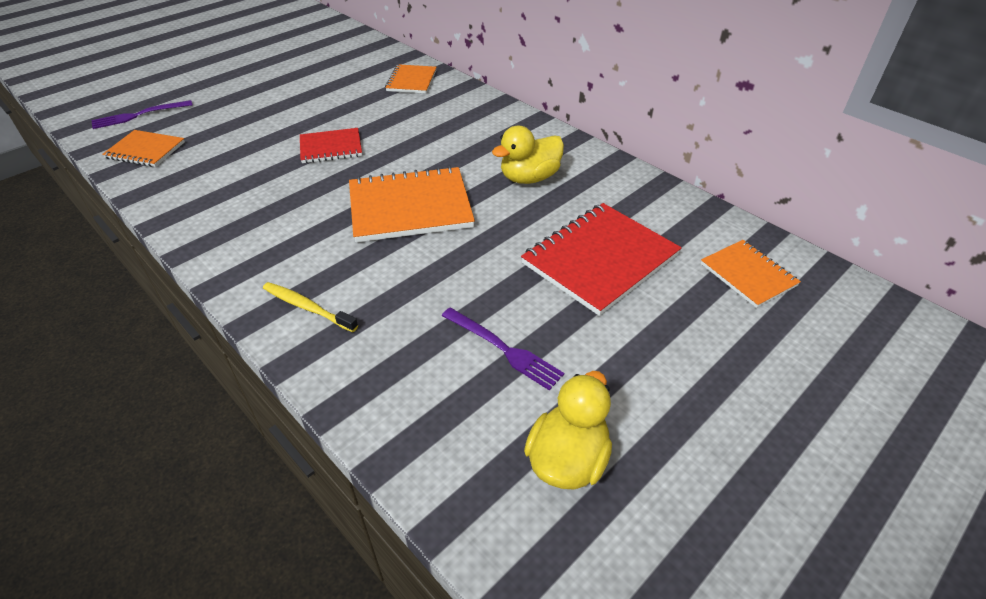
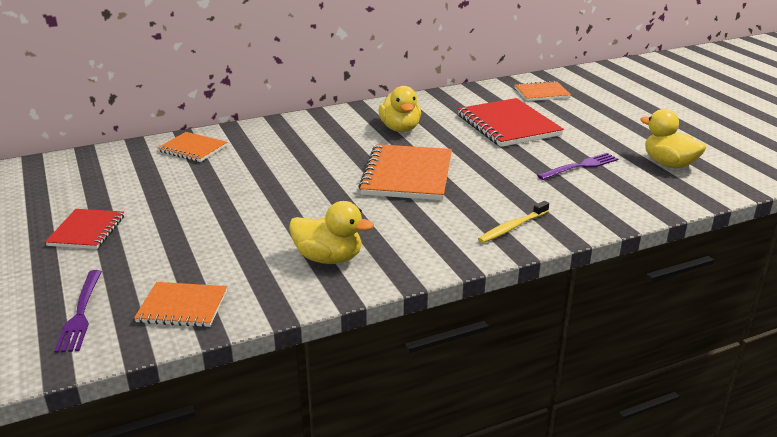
camera: 70 degrees left, 15 degrees down
(145, 150) = (182, 306): orange notebook -> orange notebook turned 60 degrees clockwise
(223, 198) = (329, 258): none -> yellow duck
(331, 147) = (282, 198): red notebook -> red notebook (86, 231)

